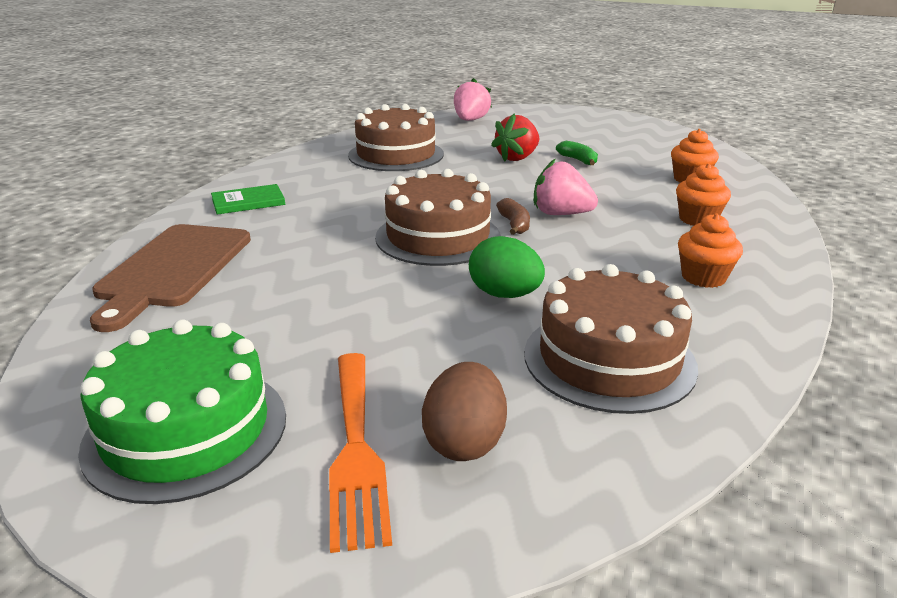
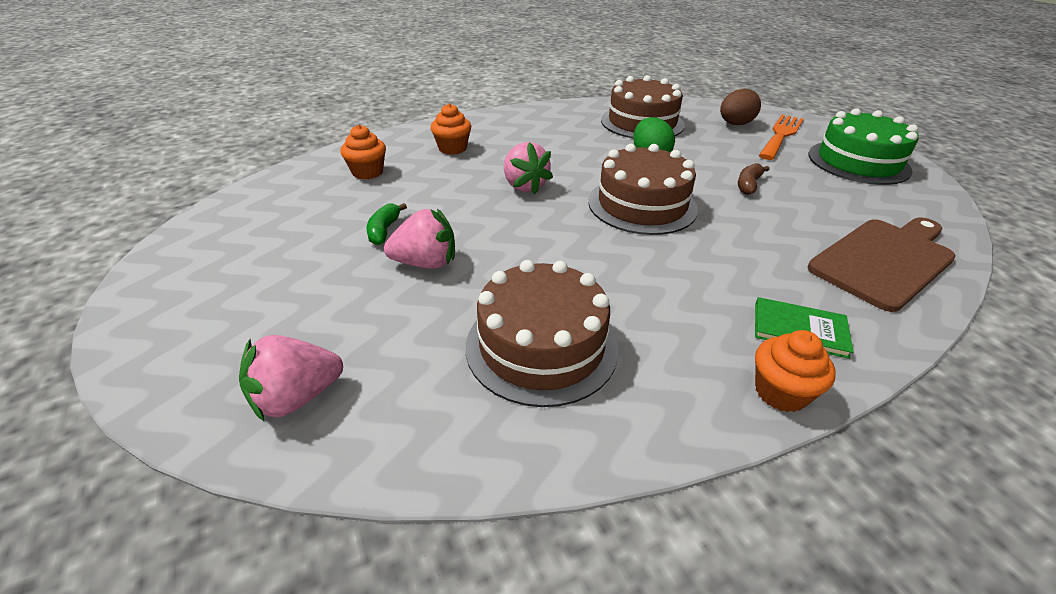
camera: 140 degrees left, 10 degrees up
(514, 224) = (572, 192): brown banana -> brown banana (748, 185)
(517, 158) = (426, 263): red strawberry -> pink strawberry
(703, 277) = (532, 127): orange cupcake -> orange cupcake (780, 392)

